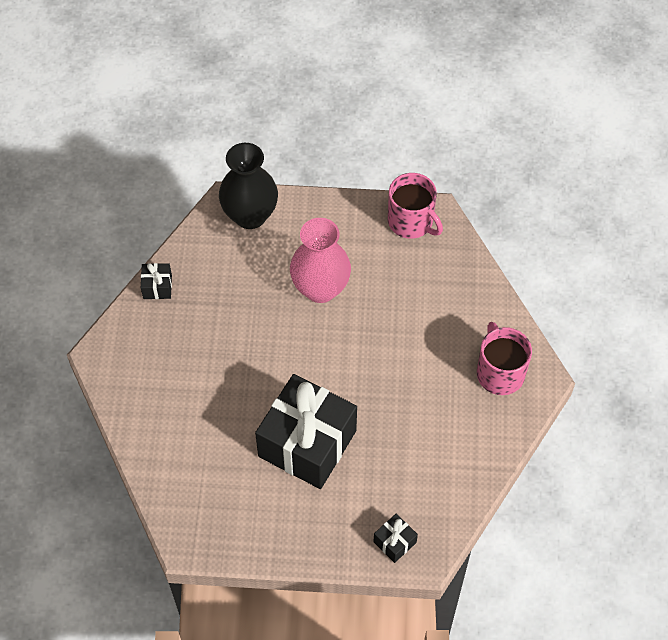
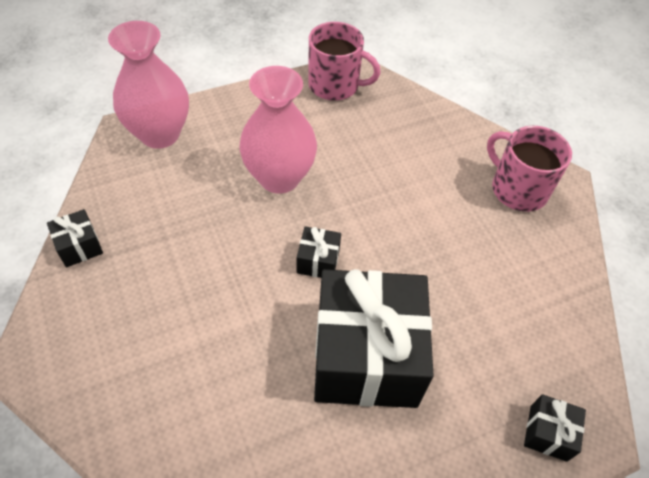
camera: 30 degrees left, 5 degrees down
(250, 215) = (160, 134): black vase -> pink vase
(312, 365) = (318, 261): none -> black gift

